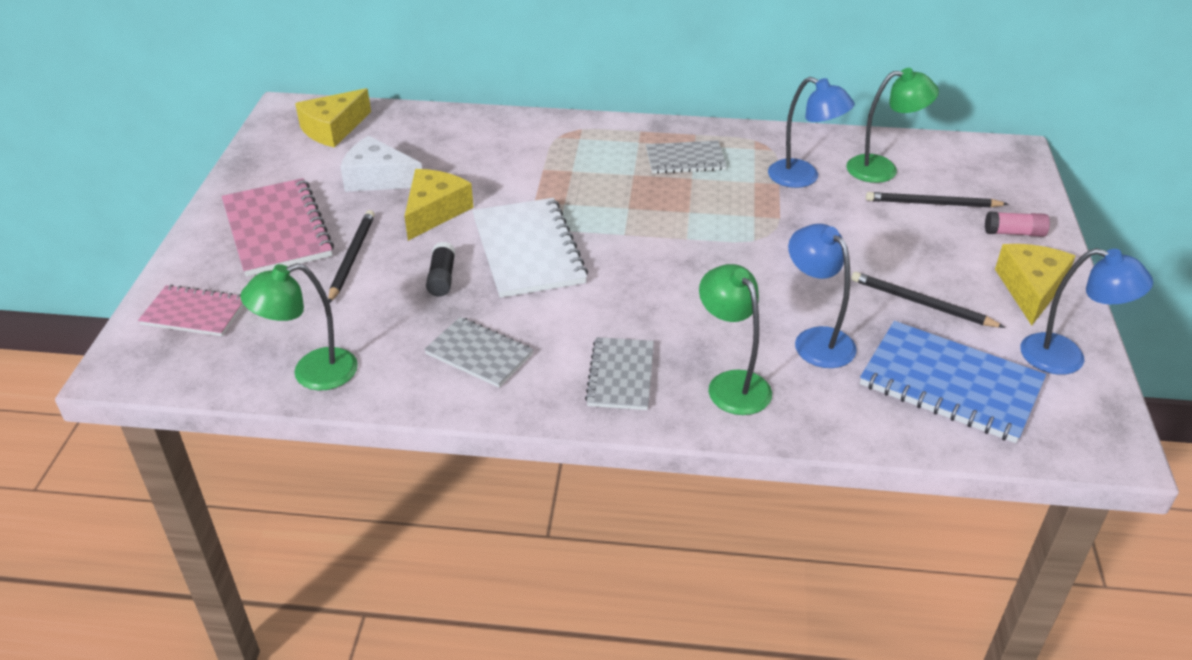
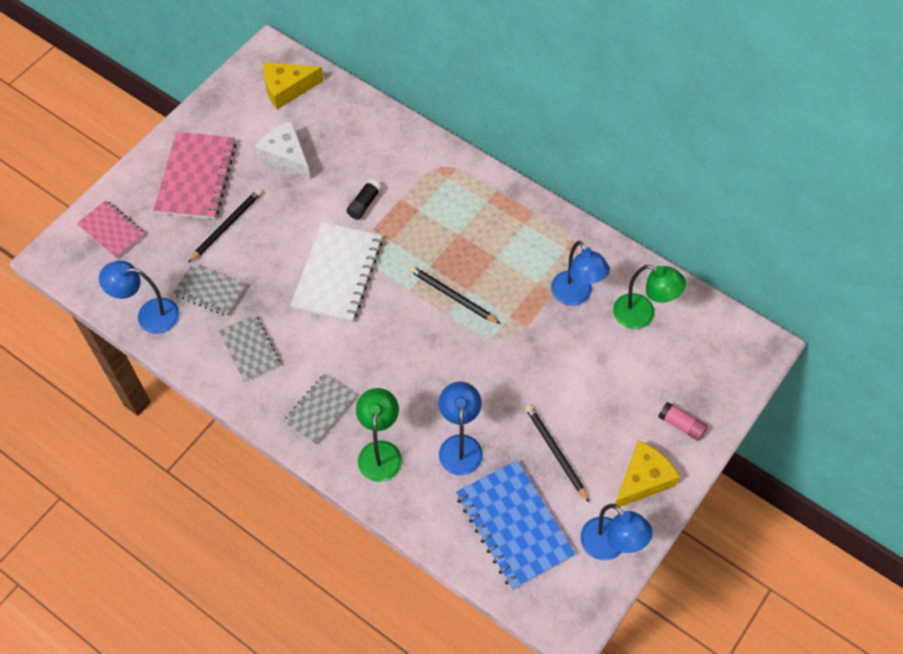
camera: 30 degrees right, 20 degrees up
(312, 373) = (149, 315): green lamp -> blue lamp
(434, 211) = (302, 207): yellow cheese -> none
(442, 278) = (269, 272): black glue stick -> black glue stick (364, 204)
(685, 159) = (506, 236): grey notebook -> grey notebook (210, 290)
(933, 204) = (648, 368): black pencil -> black pencil (453, 296)

